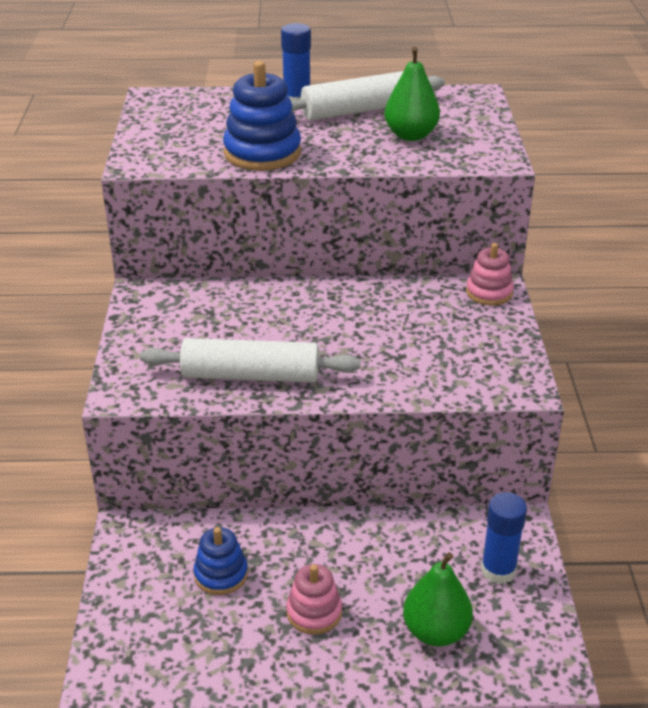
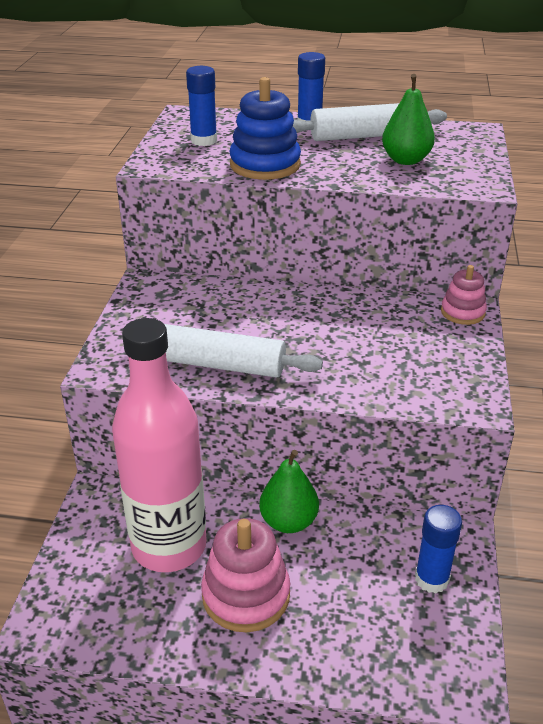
camera: 10 degrees right, 0 degrees up
(186, 129) = (204, 140): none -> blue glue stick
(221, 574) = (169, 546): blue stacking toy -> pink bottle
(314, 612) = (246, 595): pink stacking toy -> pink stacking toy, size x1.66
(436, 631) = (358, 631): green pear -> green pear (288, 522)

